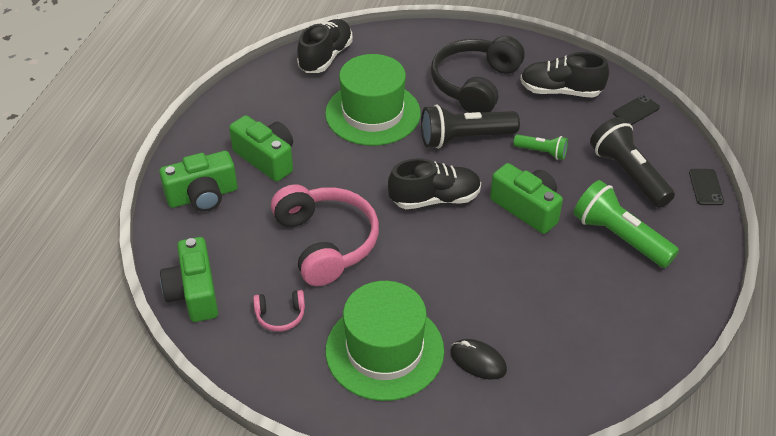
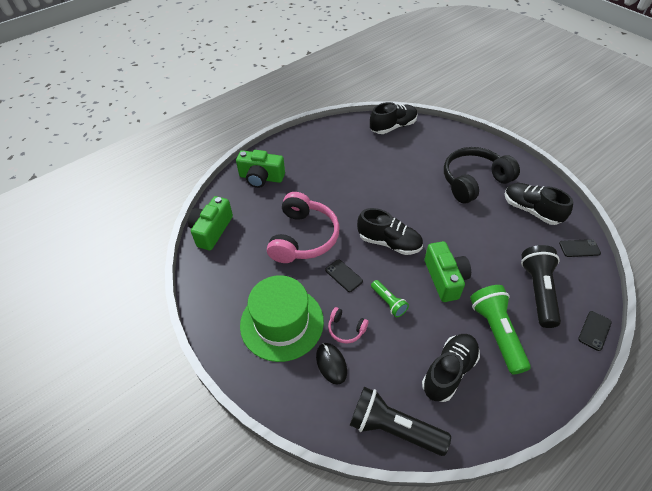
camera: 35 degrees right, 5 degrees up
(266, 159) = (311, 172): green camera -> none
(280, 315) = (243, 268): pink headphones -> pink headphones (346, 329)
(373, 113) = (394, 172): green hat -> none
(413, 261) = (343, 275): none -> black phone
(464, 138) = (439, 213): black flashlight -> black flashlight (393, 428)
(541, 152) = (485, 245): green flashlight -> green flashlight (388, 302)
(603, 300) = (449, 371): none -> black shoe

